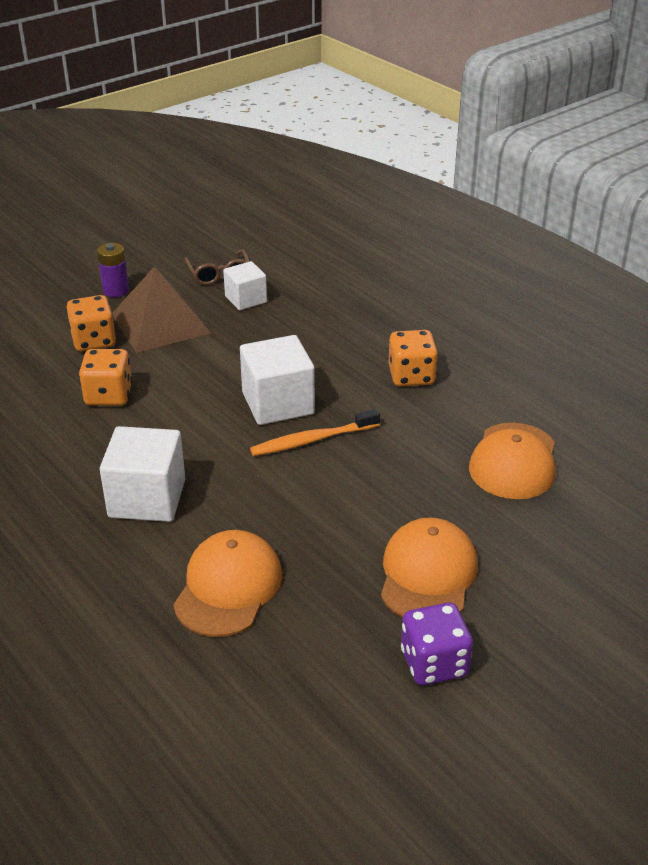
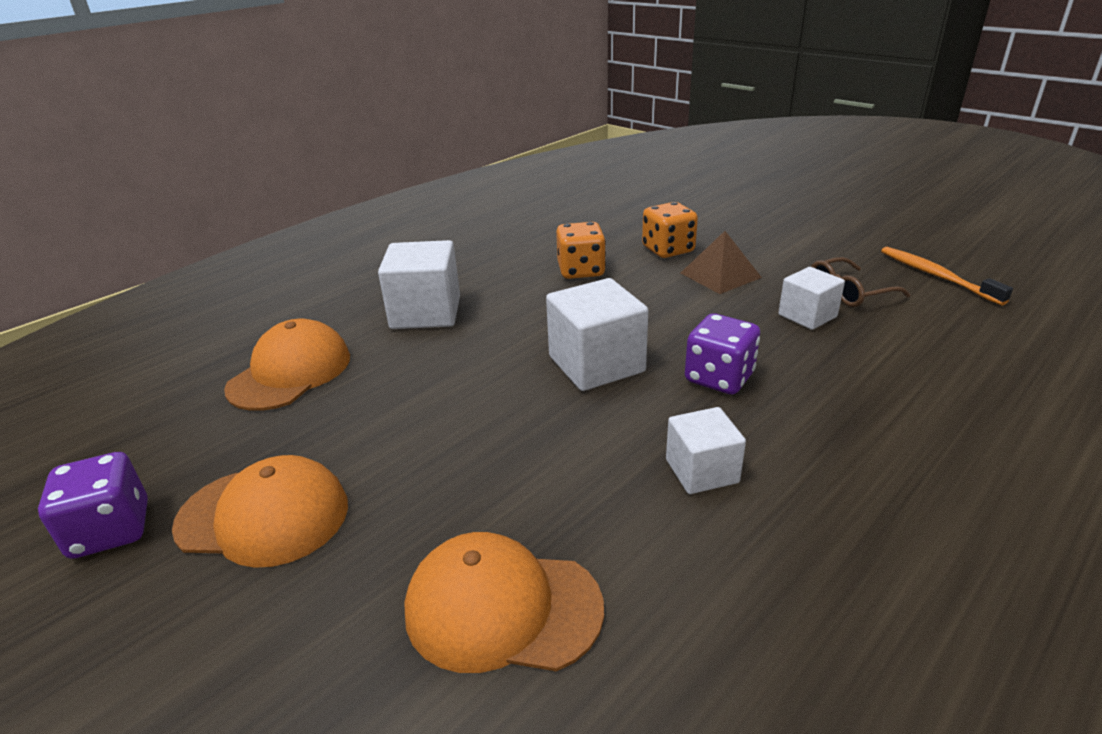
camera: 85 degrees right, 5 degrees down
(116, 290) = (765, 244): purple battery -> none
(160, 323) = (720, 275): brown pyramid -> brown pyramid, size x0.65
(228, 587) = (290, 372): orange cap -> orange cap turned 75 degrees counterclockwise
(312, 440) = (529, 397): orange toothbrush -> orange toothbrush (936, 276)
(314, 352) = (719, 378): none -> purple dice
(411, 376) = (701, 471): orange dice -> white cube

